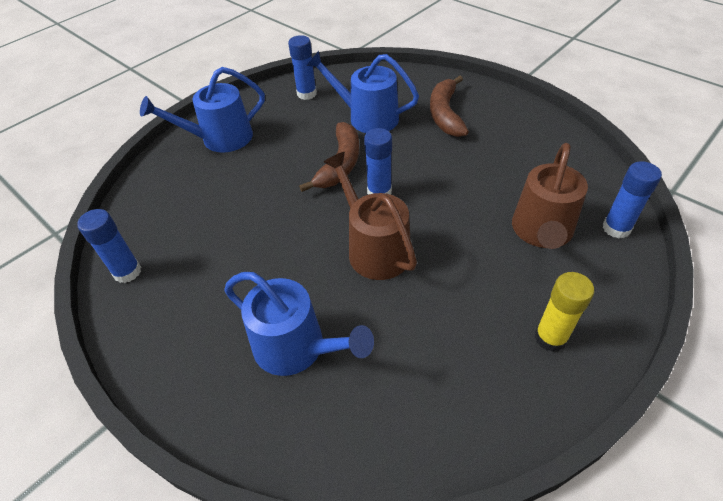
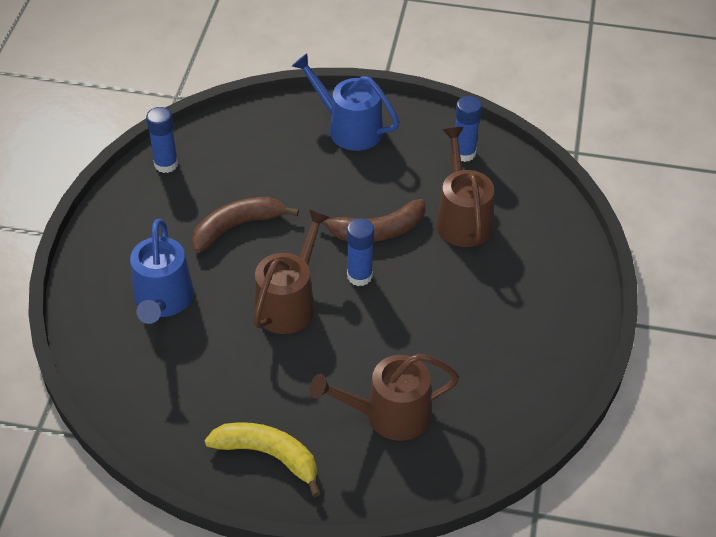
camera: 55 degrees right, 0 degrees up
(367, 117) = (462, 219): blue watering can -> brown watering can
(445, 114) = (516, 279): brown banana -> brown banana (236, 227)
(550, 337) = (268, 455): yellow glue stick -> yellow banana
(616, 228) = (433, 472): blue glue stick -> none

